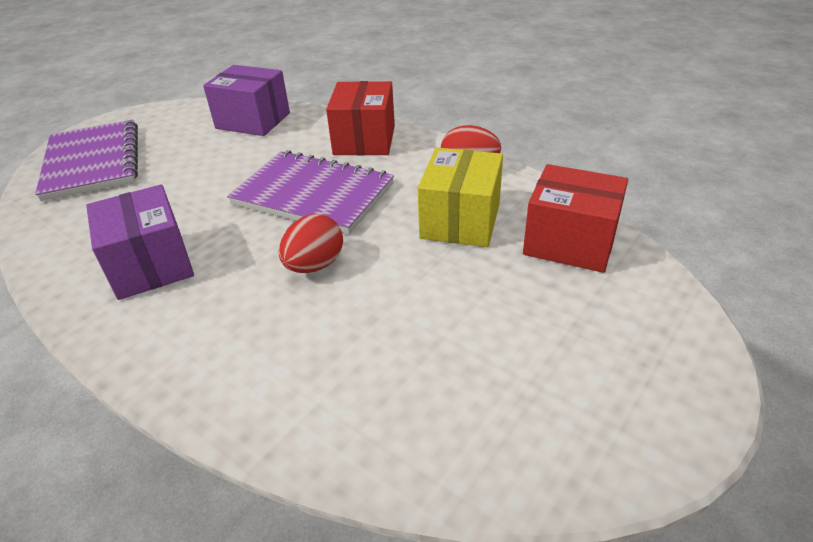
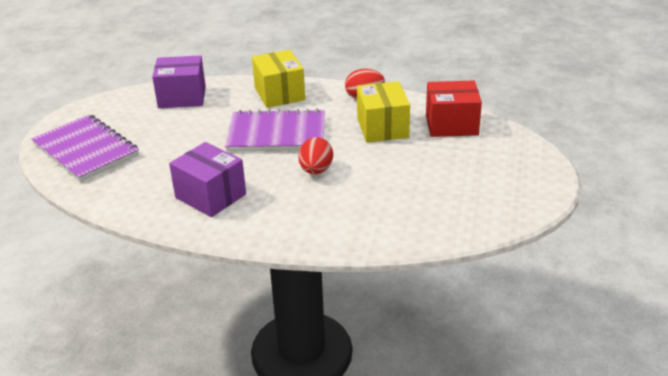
camera: 25 degrees left, 5 degrees down
(364, 140) = (279, 94): red box -> yellow box

